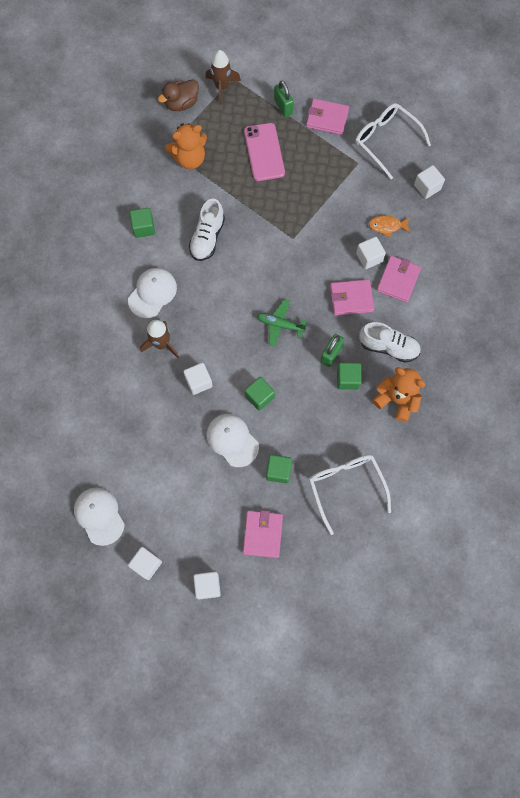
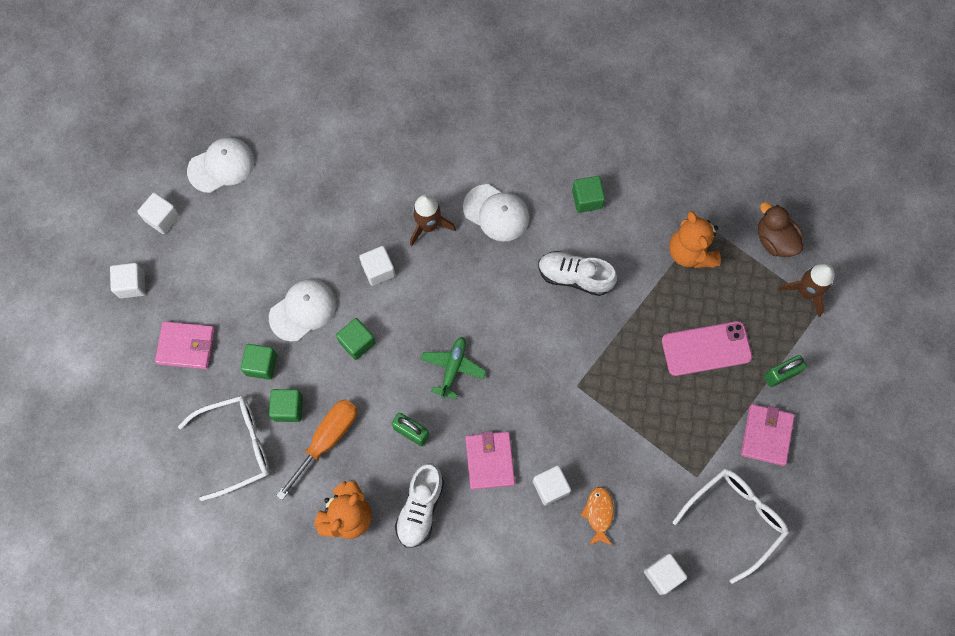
camera: 90 degrees right, 0 degrees up
(338, 417) = (327, 439): none -> orange screwdriver
(347, 379) = (377, 453): green cube -> green cube (288, 408)
(398, 280) = (517, 525): pink wallet -> none

